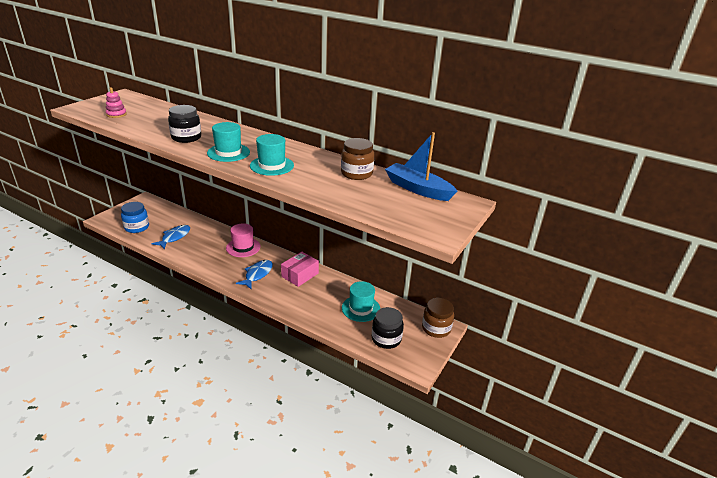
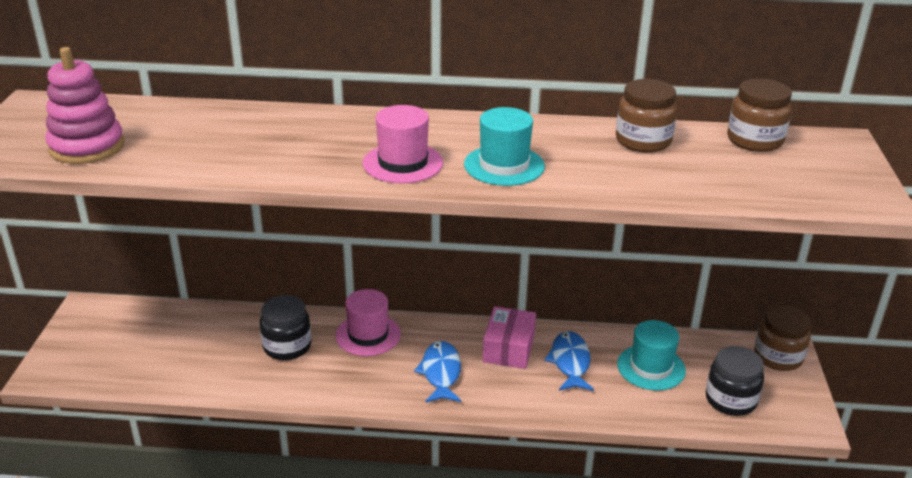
camera: 25 degrees left, 0 degrees up
(116, 114) = (87, 147): pink stacking toy -> pink stacking toy, size x1.80
(137, 227) = (130, 367): blue jar -> none
(174, 237) = (225, 360): blue fish -> blue fish (570, 362)
(186, 138) = (290, 156): black jar -> black jar (287, 346)
(228, 152) = (403, 163): turquoise hat -> pink hat
(418, 189) = (754, 140): blue boat -> brown jar

